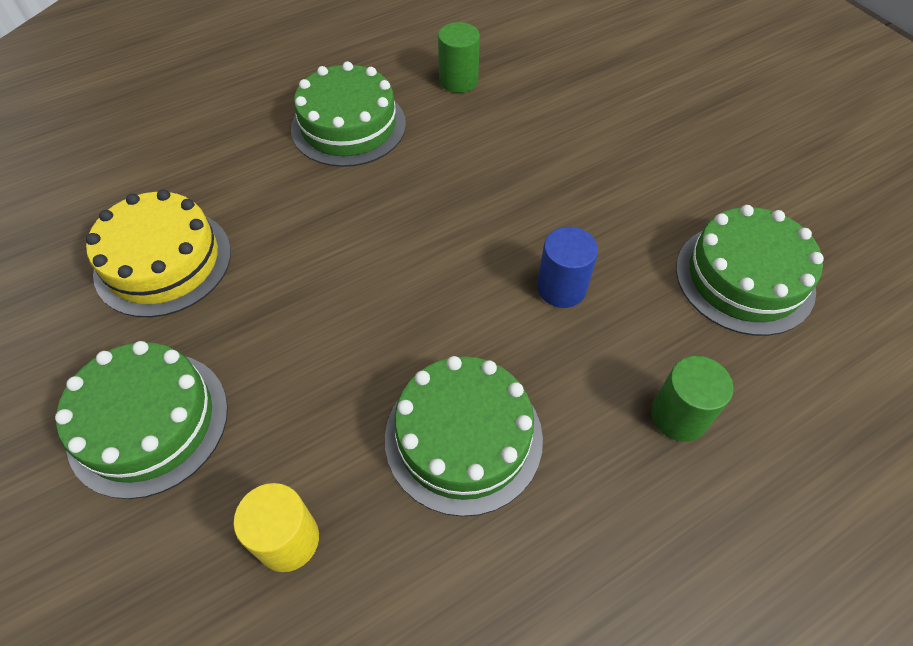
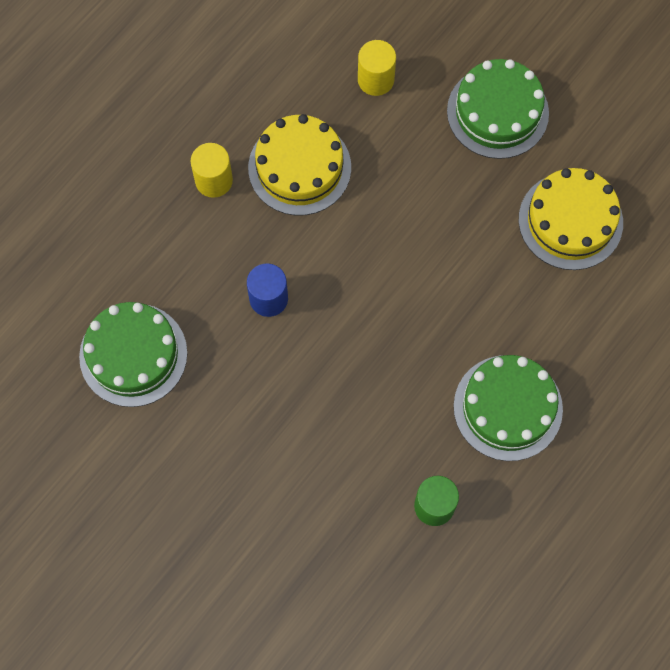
camera: 160 degrees right, 15 degrees up
(463, 437) = (299, 167): green cake -> yellow cake
(596, 460) = (214, 180): none -> yellow cylinder
(679, 416) = (167, 227): green cylinder -> none

